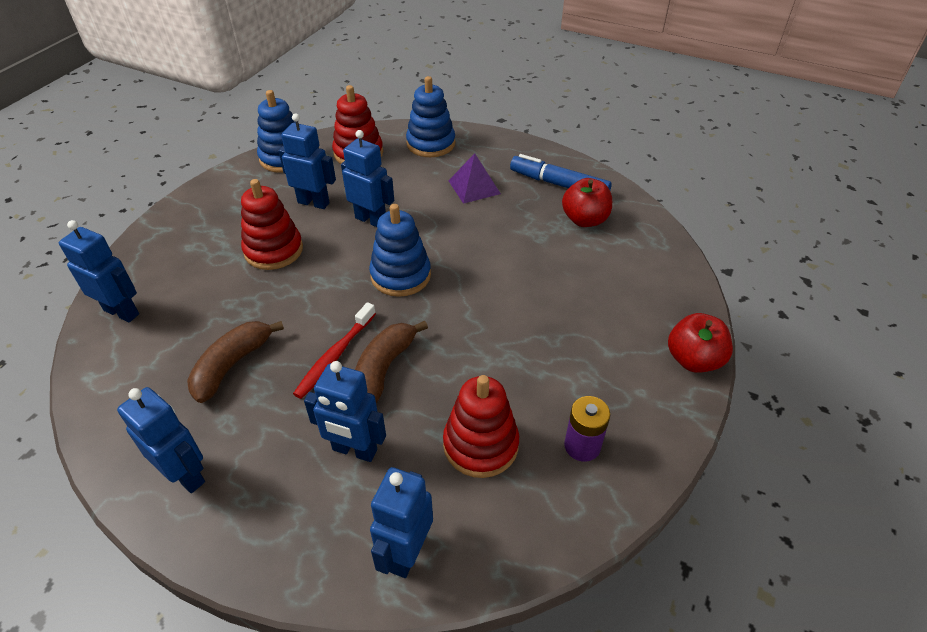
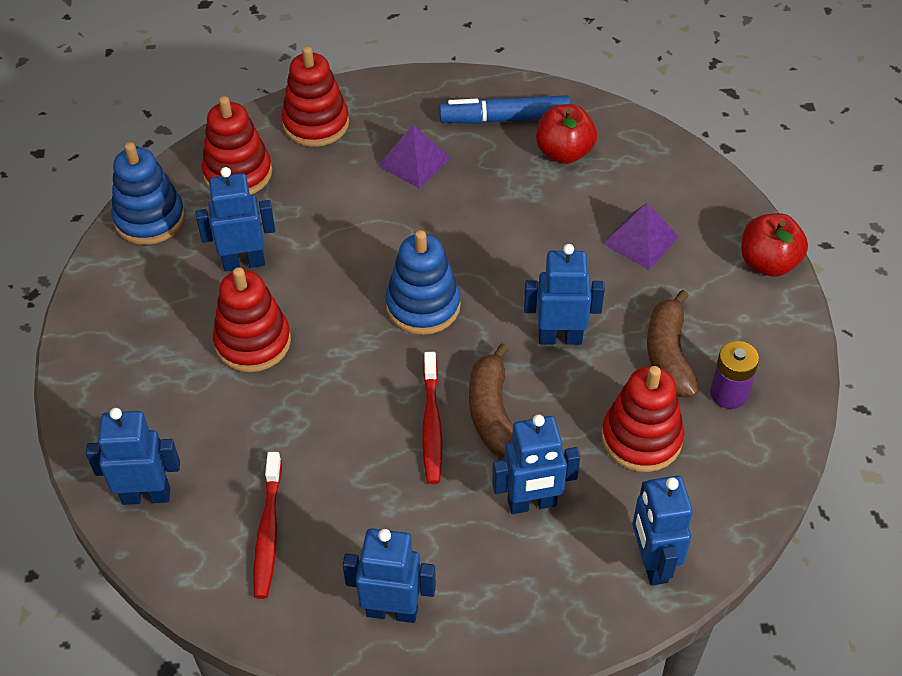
camera: 30 degrees left, 5 degrees up
(165, 373) = (268, 532): none -> red toothbrush
(232, 365) = (333, 487): brown banana -> brown banana (668, 355)
(371, 220) = (332, 254): blue robot -> blue robot (560, 337)
(431, 144) = (316, 124): blue stacking toy -> red stacking toy
(597, 299) = (641, 240): none -> purple pyramid

